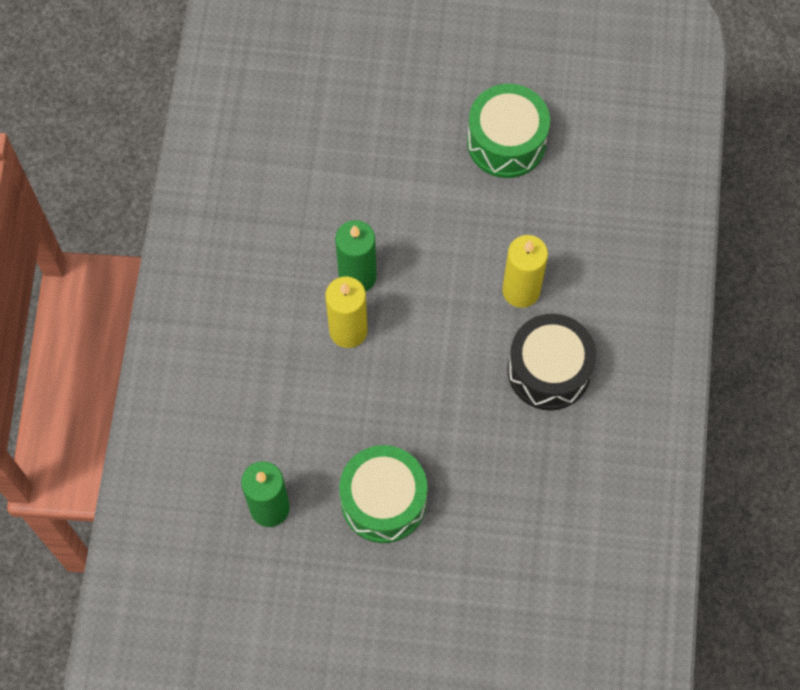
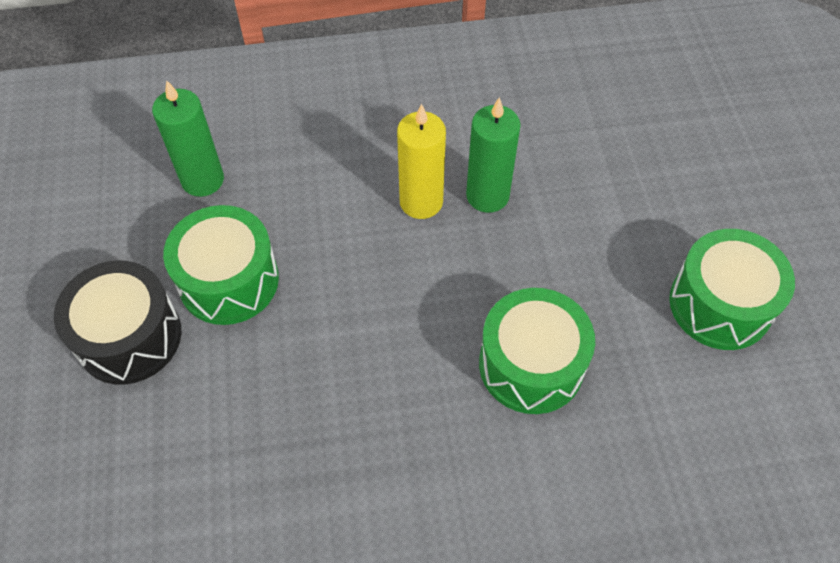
camera: 75 degrees right, 10 degrees down
(521, 290) = (531, 364): yellow candle -> green drum
(549, 370) = (435, 421): black drum -> black drum (129, 337)

